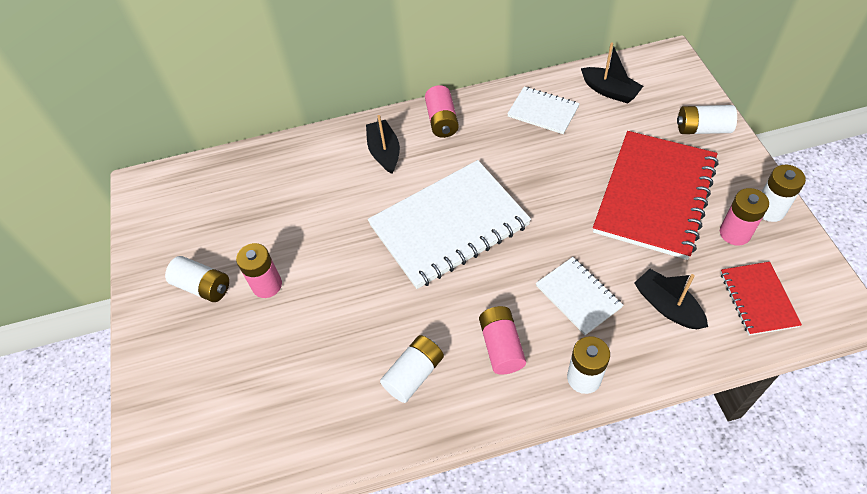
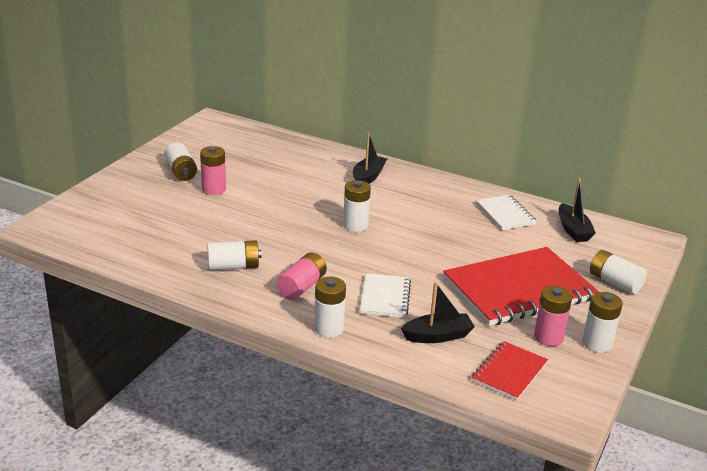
camera: 35 degrees right, 25 degrees down
(442, 121) = (428, 183): pink battery -> none
(449, 225) = (355, 225): white notebook -> white battery
(667, 306) = (437, 336): black boat -> black boat turned 75 degrees clockwise

